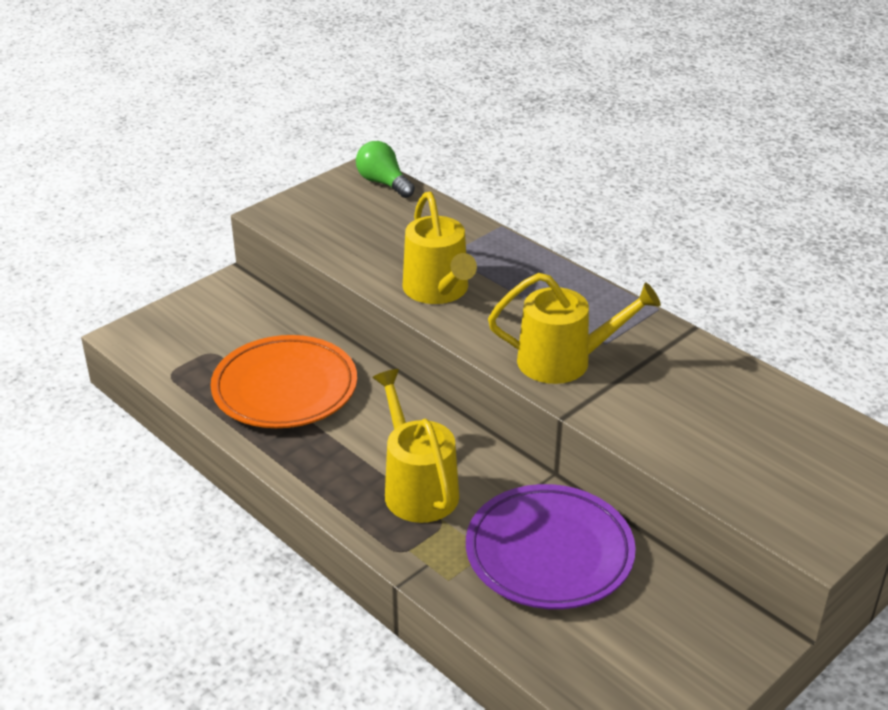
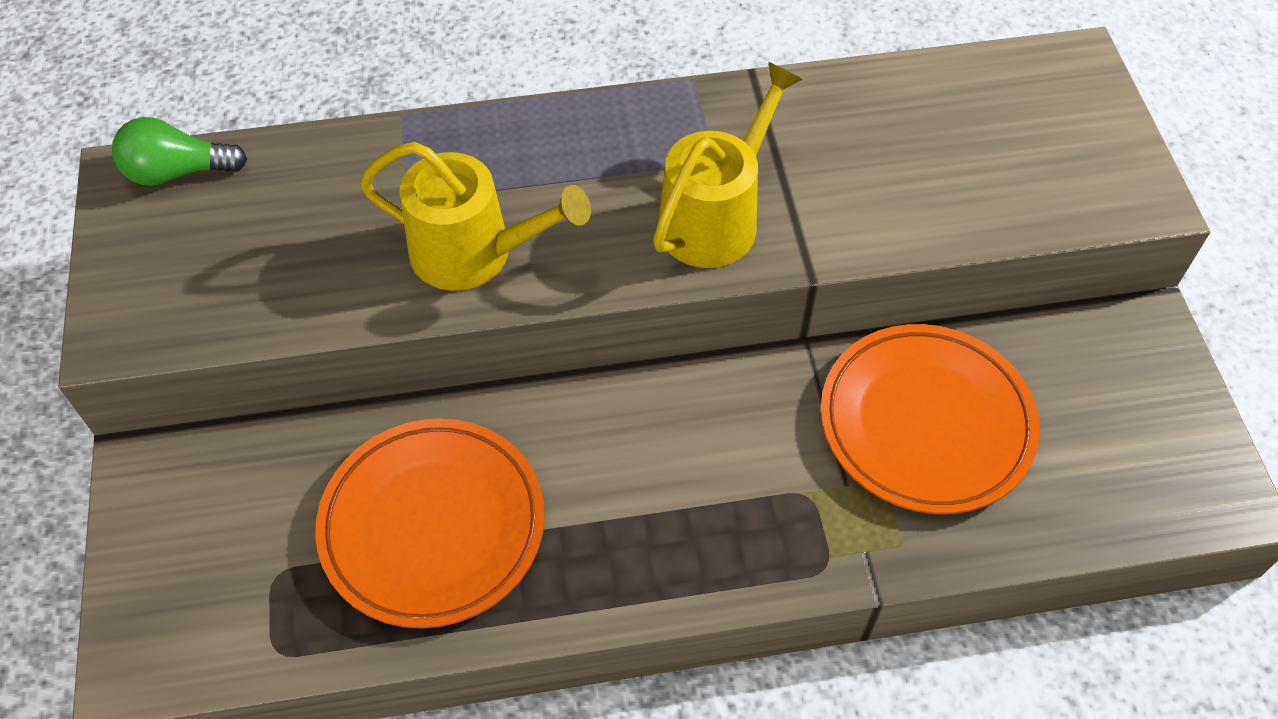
camera: 55 degrees left, 20 degrees up
(417, 488) = (733, 487): yellow watering can -> none
(549, 553) = (926, 423): purple plate -> orange plate

